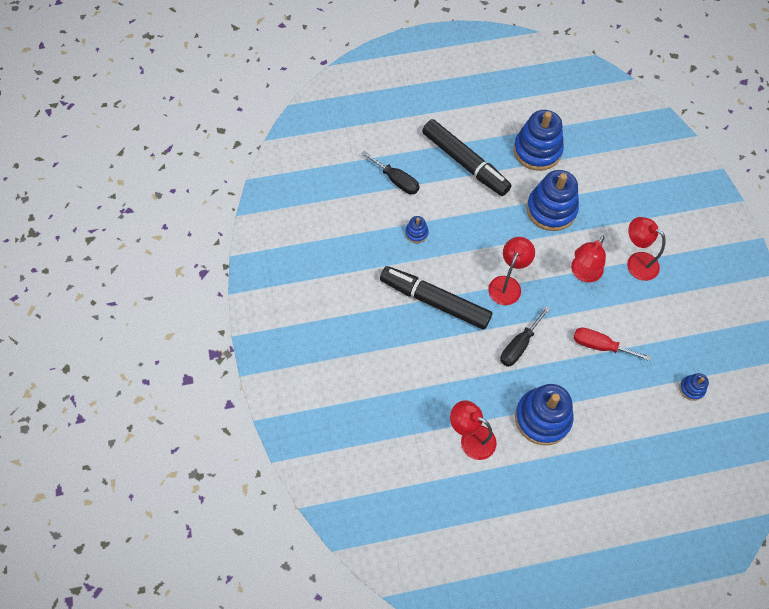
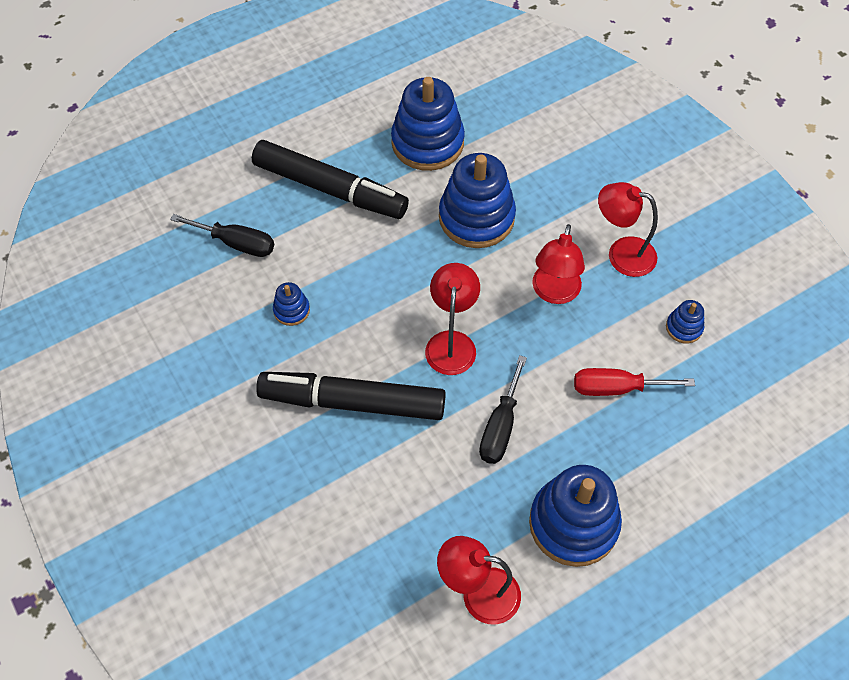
camera: 20 degrees left, 5 degrees down
(691, 388) = (765, 406): blue stacking toy -> blue stacking toy (684, 328)

